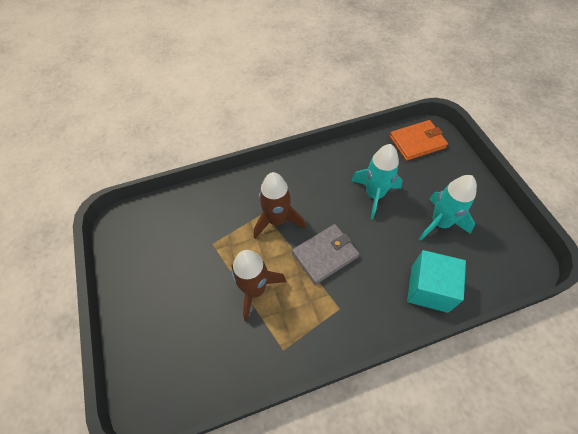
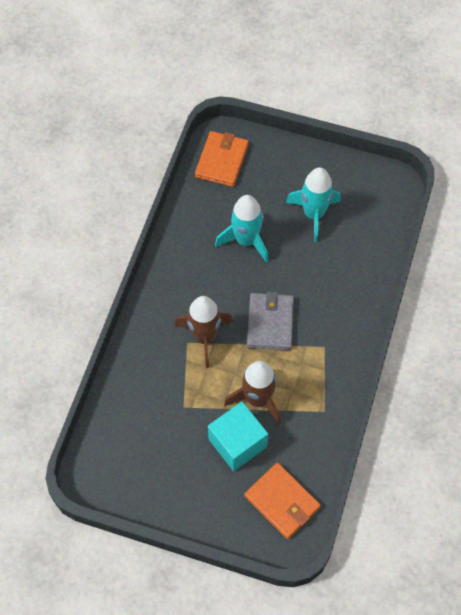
camera: 55 degrees left, 5 degrees up
(177, 372) = (282, 502): none -> orange wallet
(429, 288) = (359, 270): turquoise cube -> turquoise cube (237, 443)

